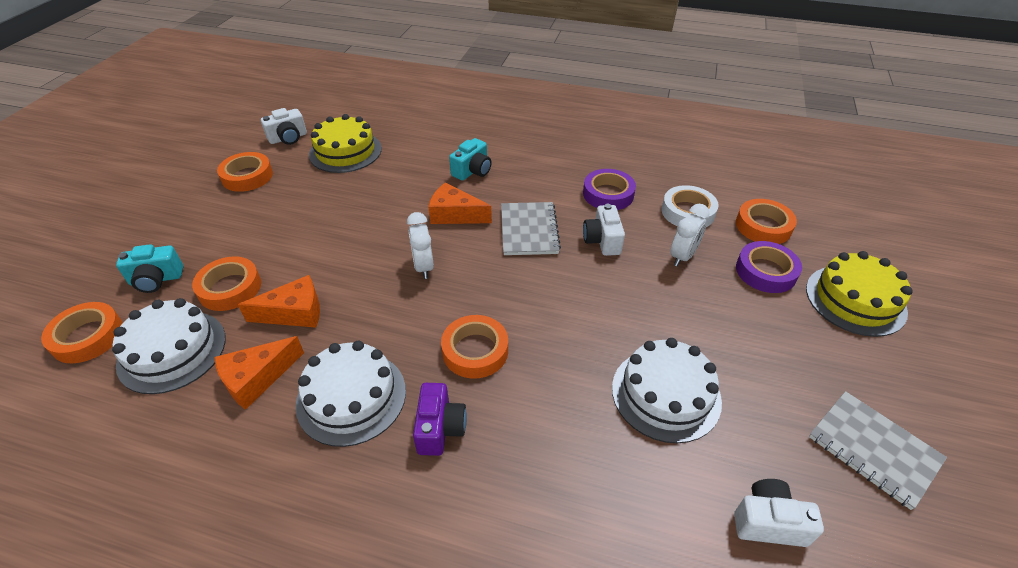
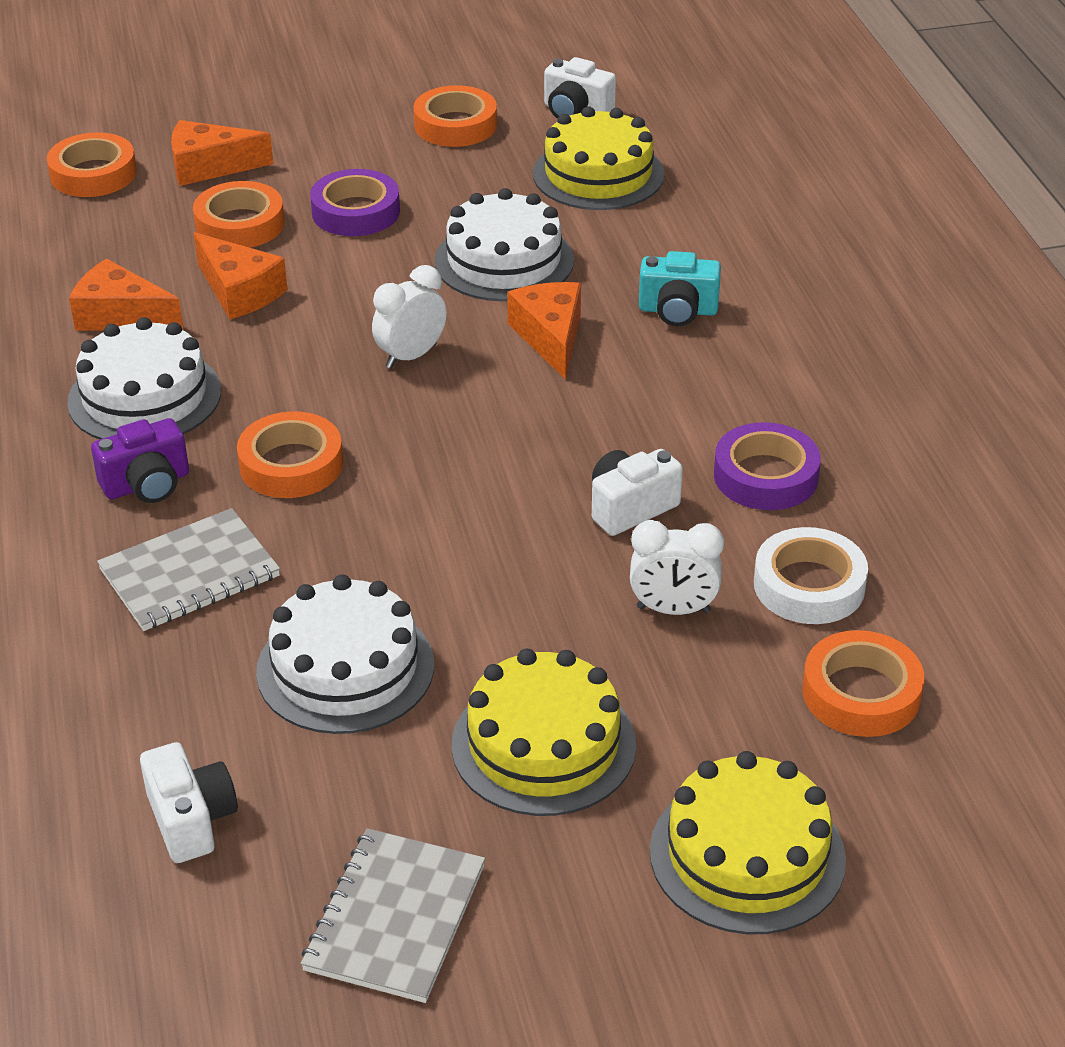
camera: 60 degrees right, 5 degrees down
(156, 279) = (209, 167): turquoise camera -> orange cheese
(172, 351) = (116, 238): white cake -> white cake (504, 261)
(529, 230) = (583, 422): grey notebook -> grey notebook (189, 573)
(759, 337) = (543, 745): none -> yellow cake
(765, 271) = (724, 721): purple tape -> purple tape (355, 212)

